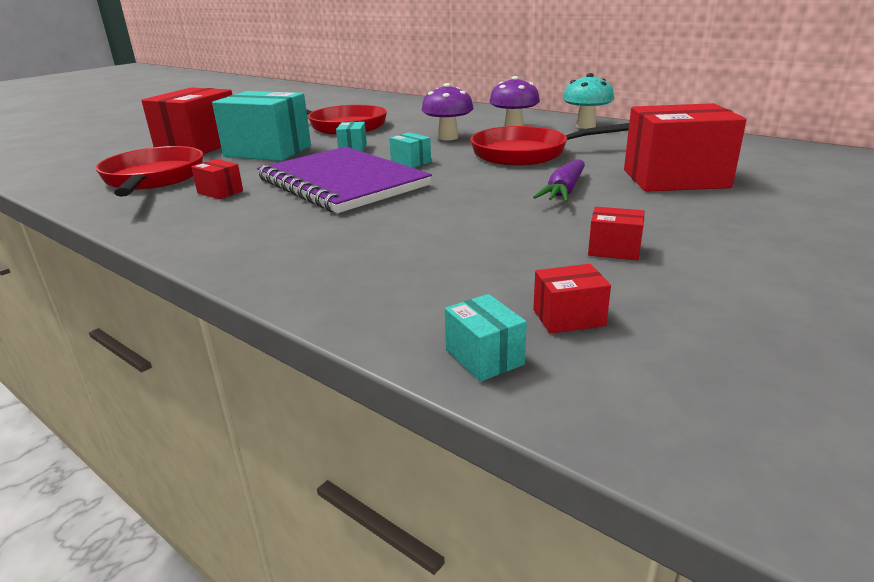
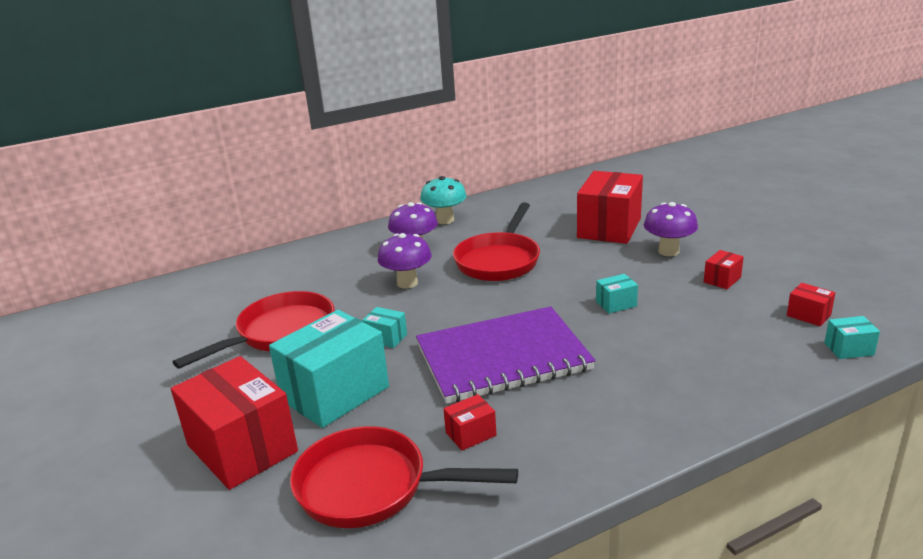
camera: 65 degrees left, 0 degrees up
(411, 162) = (470, 314): turquoise box -> turquoise box (616, 304)
(564, 191) = (606, 268): purple carrot -> none
(568, 317) = (808, 315): red box -> red box turned 60 degrees counterclockwise
(656, 213) = (668, 251): none -> purple mushroom

